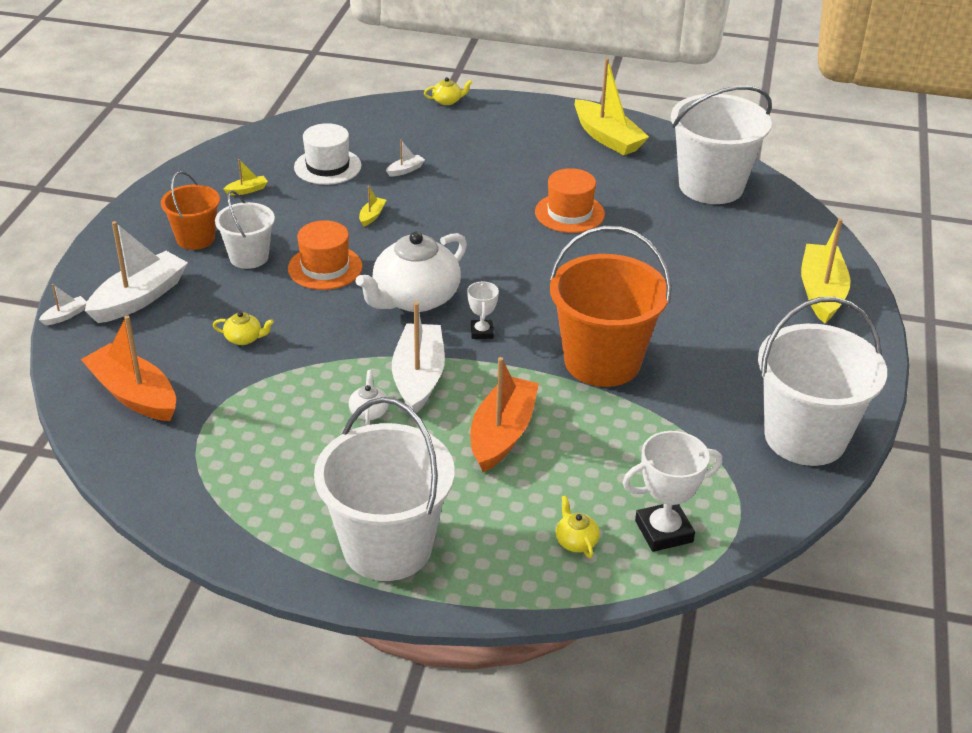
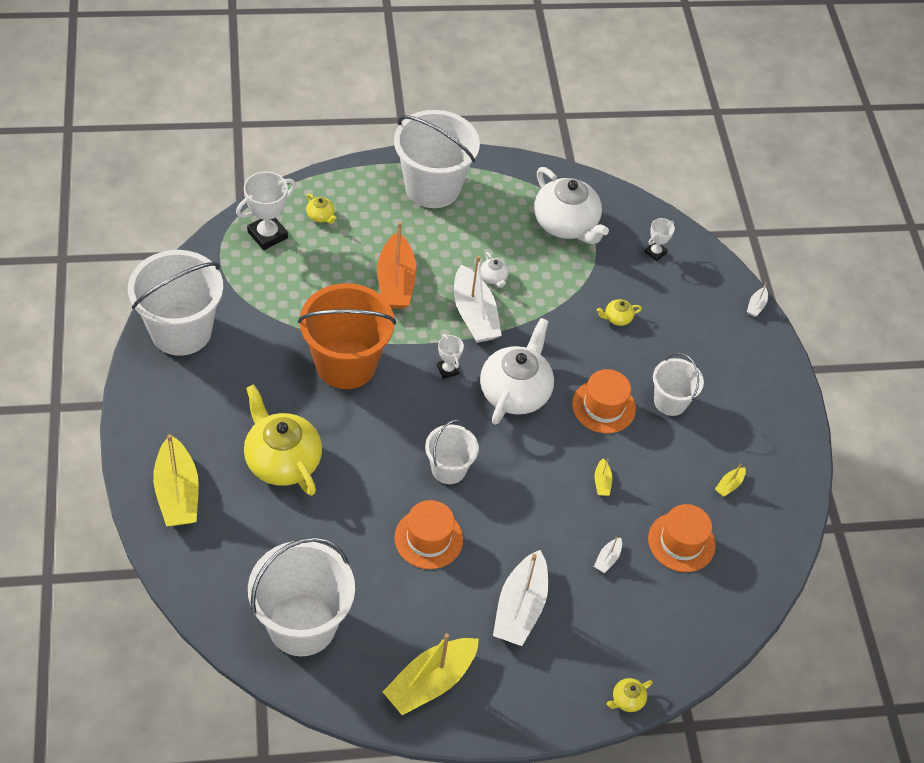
camera: 155 degrees right, 15 degrees up
(134, 395) = (655, 252): orange boat -> white trophy
(139, 298) = (719, 336): white boat -> white boat (520, 607)
(195, 238) = (726, 411): orange bucket -> none
(225, 454) = (566, 224): none -> white teapot
(327, 166) = (681, 542): white hat -> orange hat
(524, 254) = (448, 469): none -> white bucket
(607, 137) = (430, 682): yellow boat -> yellow boat turned 75 degrees counterclockwise
(702, 295) = (282, 460): none -> yellow teapot

